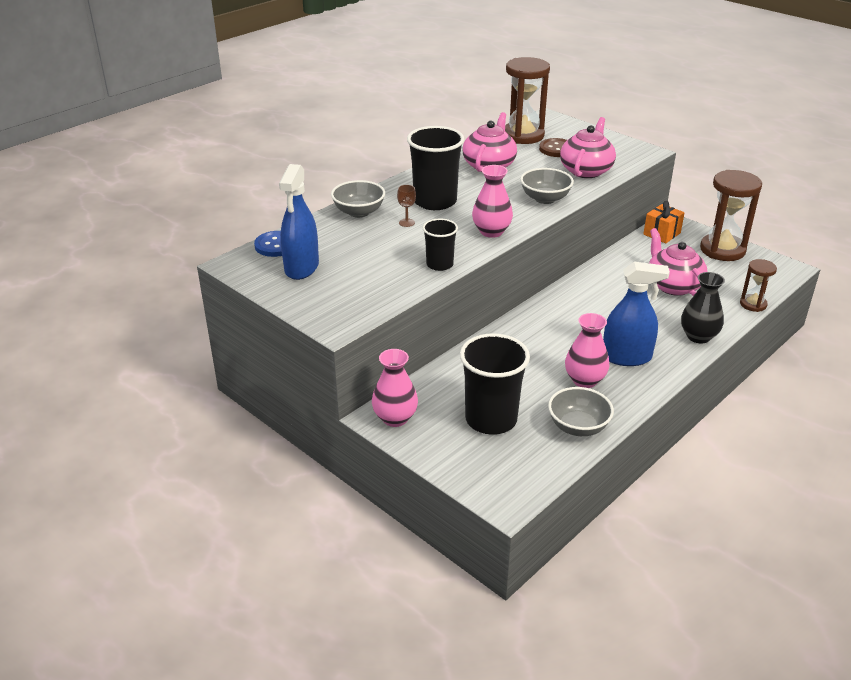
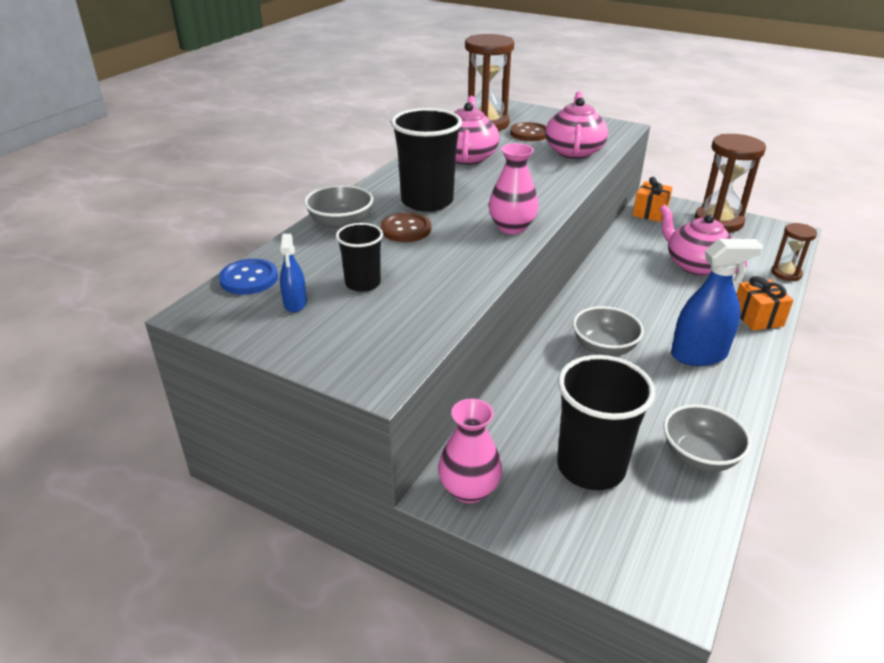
camera: 15 degrees left, 0 degrees up
(301, 267) = (295, 303): blue spray bottle -> blue spray bottle, size x0.51
(406, 222) = (405, 229): brown goblet -> brown button
(439, 264) = (472, 275): black cup -> black cup (363, 283)
(545, 199) = (549, 184): grey bowl -> grey bowl (604, 348)
(584, 380) = (670, 392): pink vase -> none
(698, 336) = (757, 317): black vase -> orange gift

